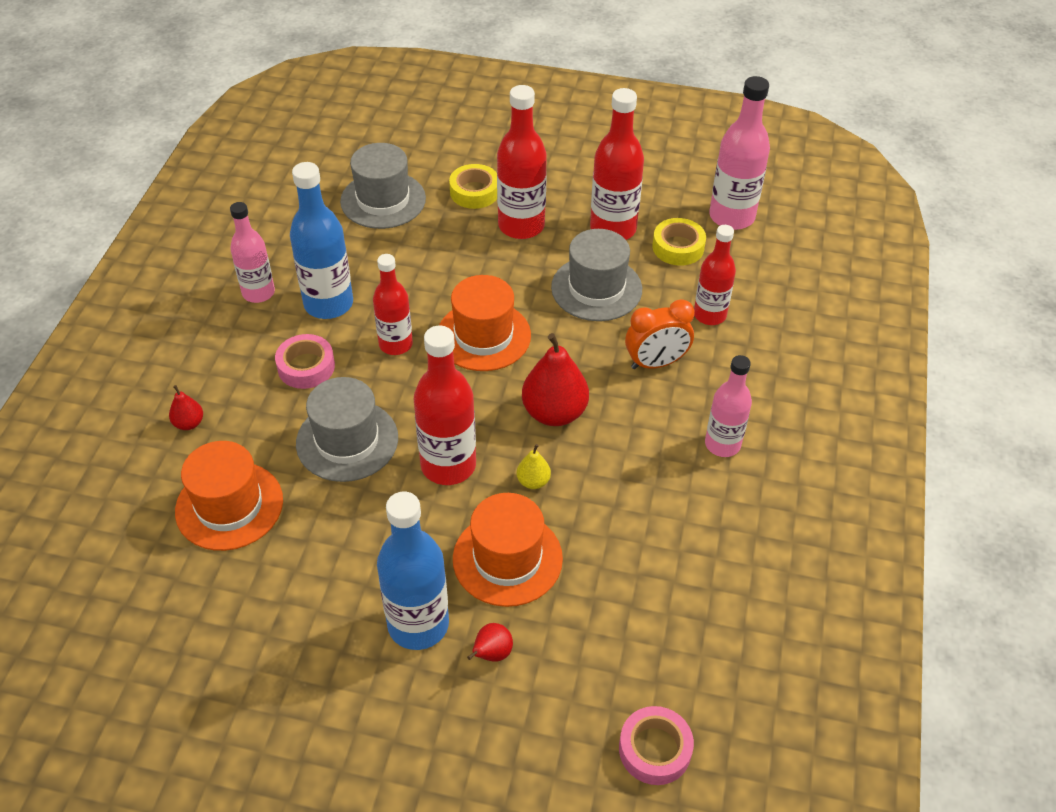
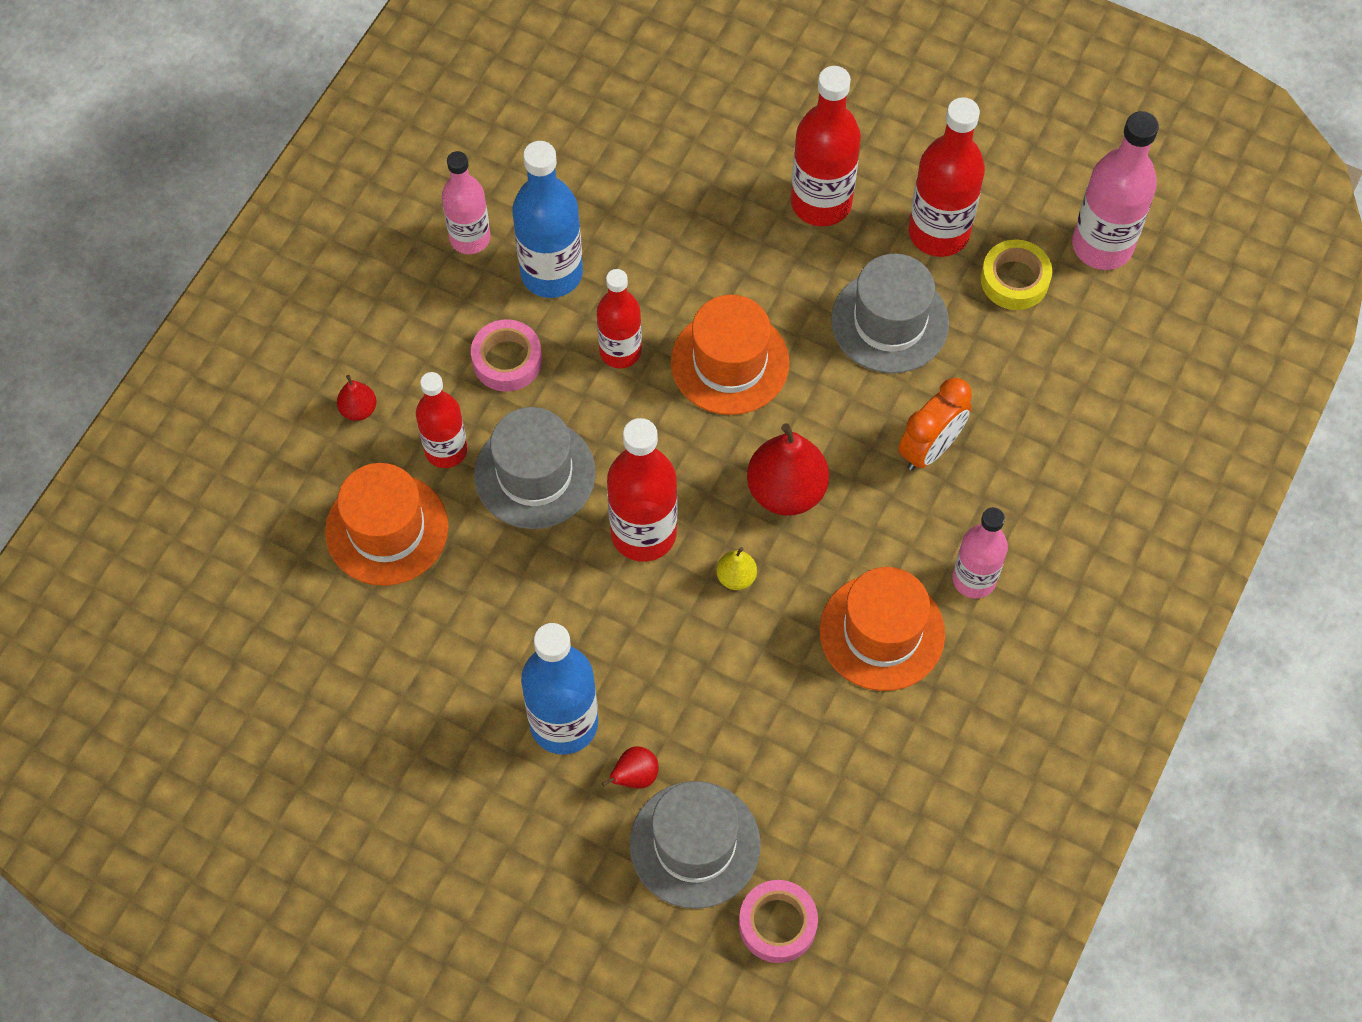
camera: 15 degrees right, 15 degrees up
(383, 200) = (653, 123): grey hat -> grey hat (695, 844)
(474, 192) = (775, 134): yellow tape -> none
(507, 558) = (681, 668): orange hat -> orange hat (882, 632)
(656, 363) = (930, 448): orange clock -> orange clock turned 45 degrees counterclockwise
(709, 315) = (1020, 393): red bottle -> red bottle (446, 450)

